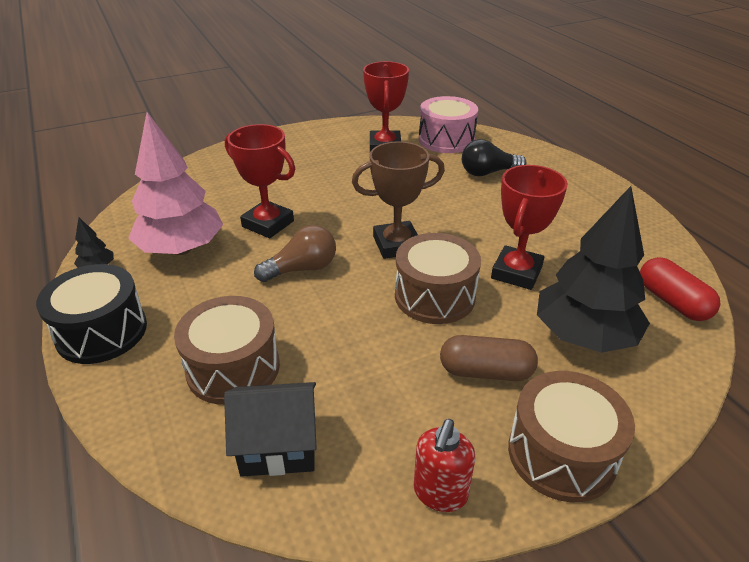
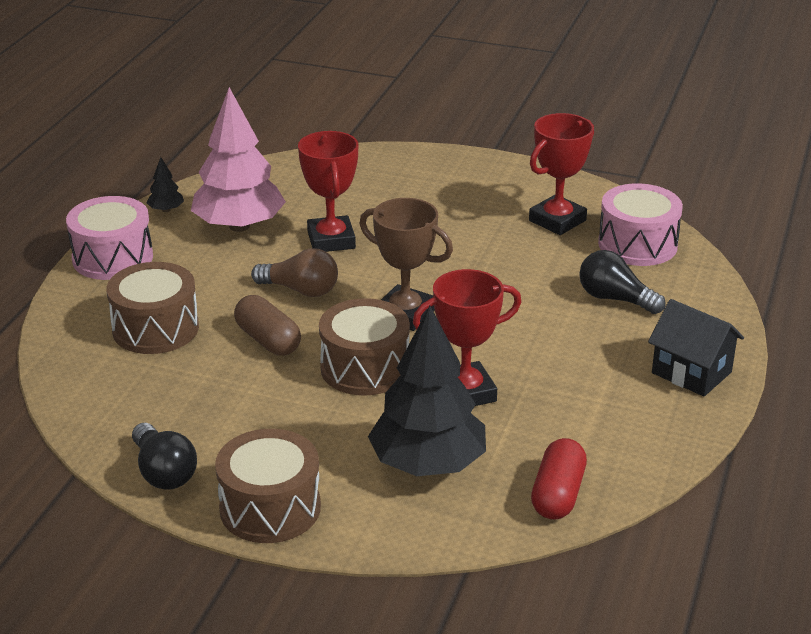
camera: 45 degrees right, 5 degrees down
(102, 332) = (112, 258): black drum -> pink drum
(278, 446) = (116, 388): black house -> black house (691, 372)
(440, 493) = (163, 472): red soap dispenser -> black light bulb
(486, 371) = (309, 436): brown capsule -> brown capsule (268, 340)

